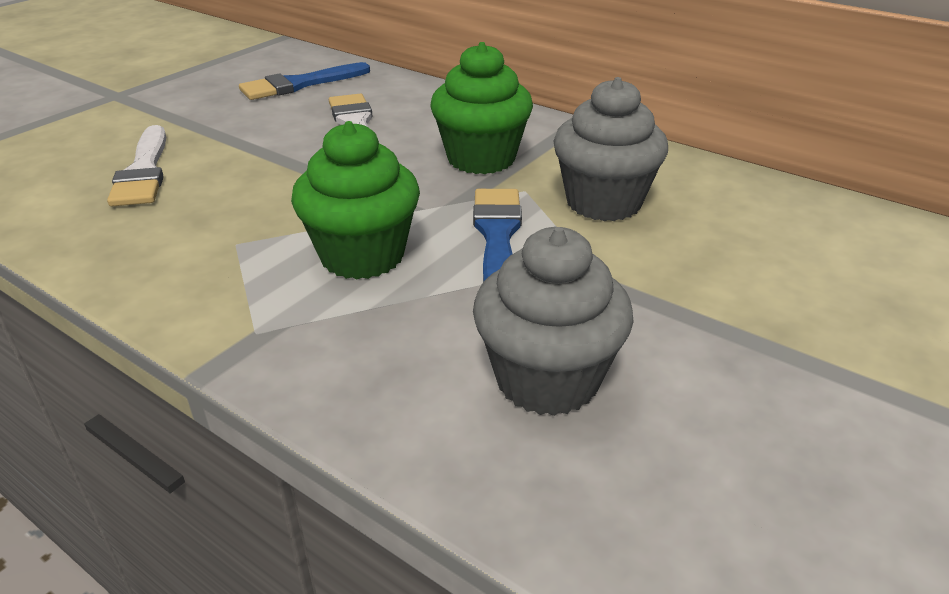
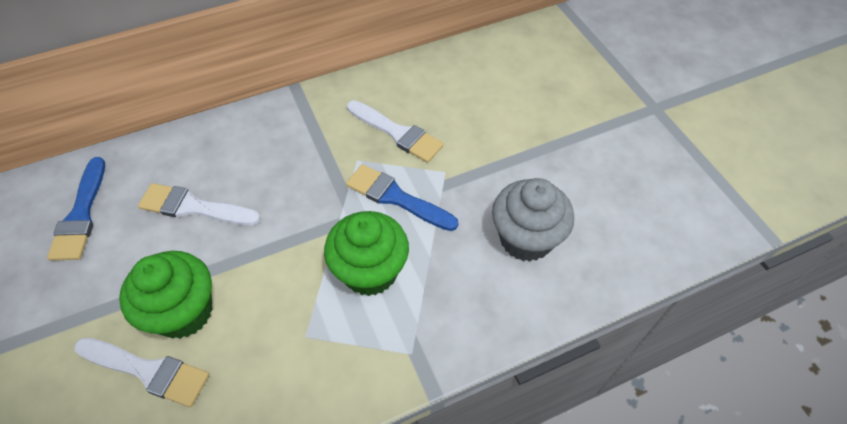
camera: 60 degrees left, 20 degrees up
(481, 158) = (302, 161): green cupcake -> green cupcake (184, 312)
(603, 202) = (397, 133): grey cupcake -> white brush

